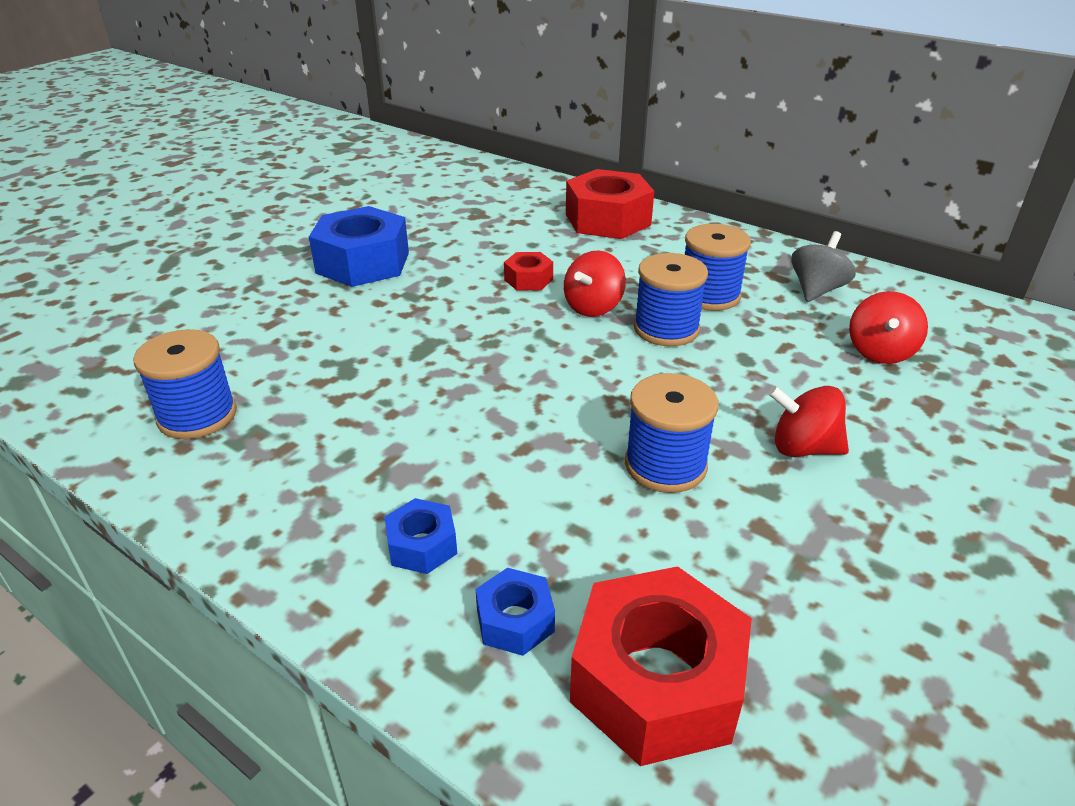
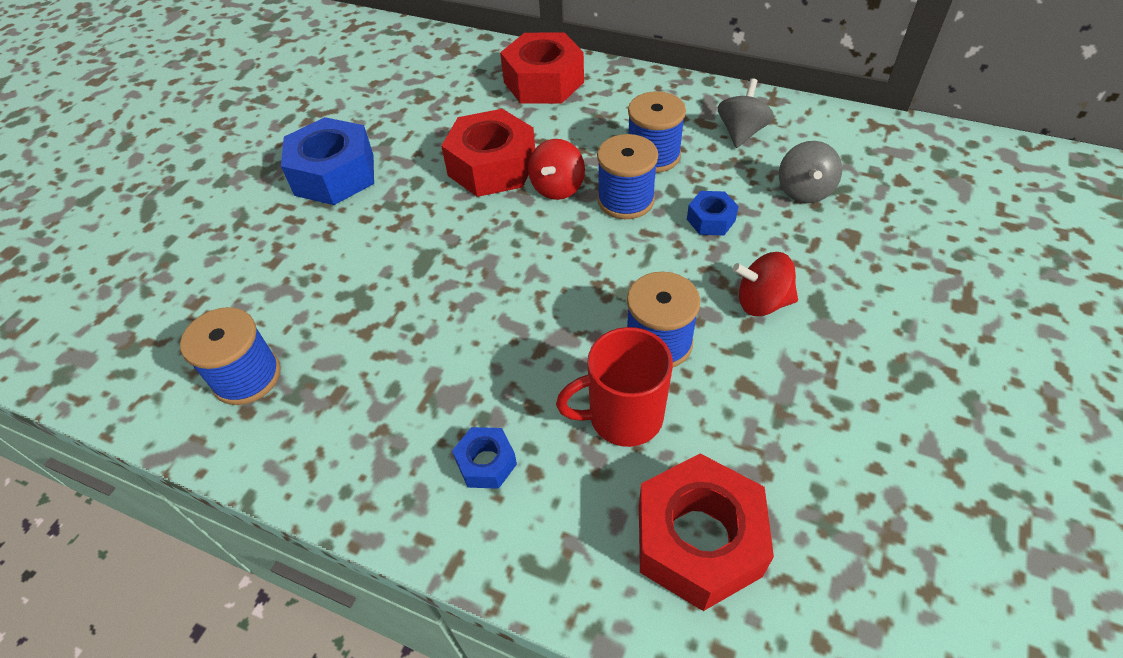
camera: 10 degrees left, 15 degrees up
(515, 621) = (580, 514): blue nut -> blue nut (711, 220)
(528, 279) = (492, 166): red nut -> red nut, size x2.04
(600, 531) = (623, 417): none -> red mug
(880, 352) = (804, 191): red spinning top -> grey spinning top

